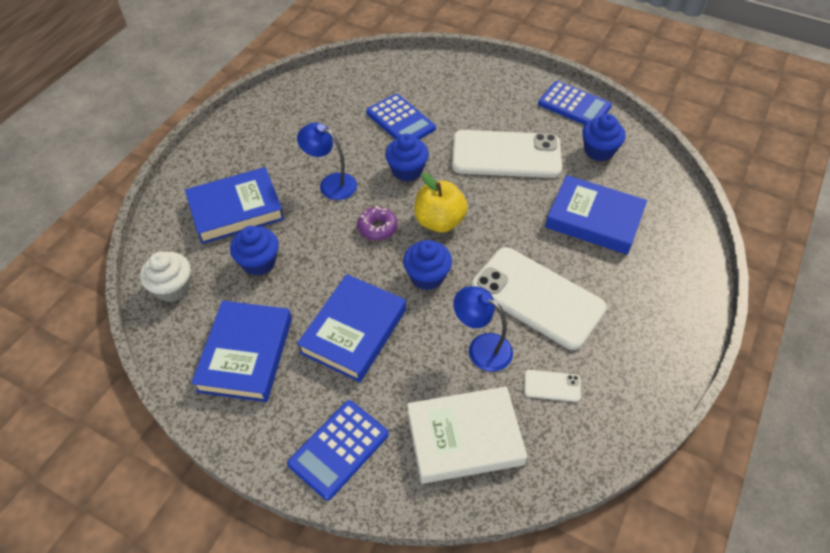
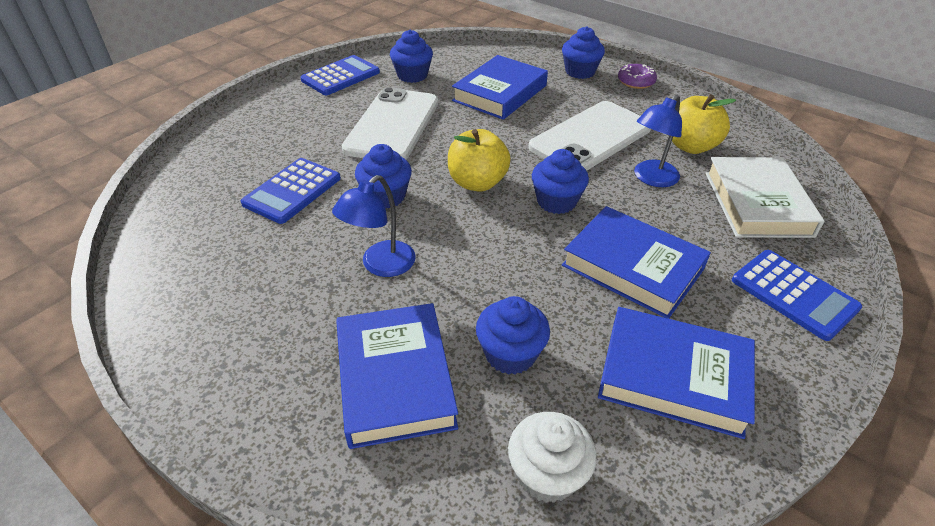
camera: 80 degrees left, 10 degrees down
(377, 228) = (474, 231): purple donut -> purple donut (636, 82)
(400, 121) = (292, 191): blue calculator -> blue calculator turned 150 degrees clockwise
(552, 386) = (691, 146): white phone -> yellow apple
(674, 283) = (580, 72): none -> blue cupcake

